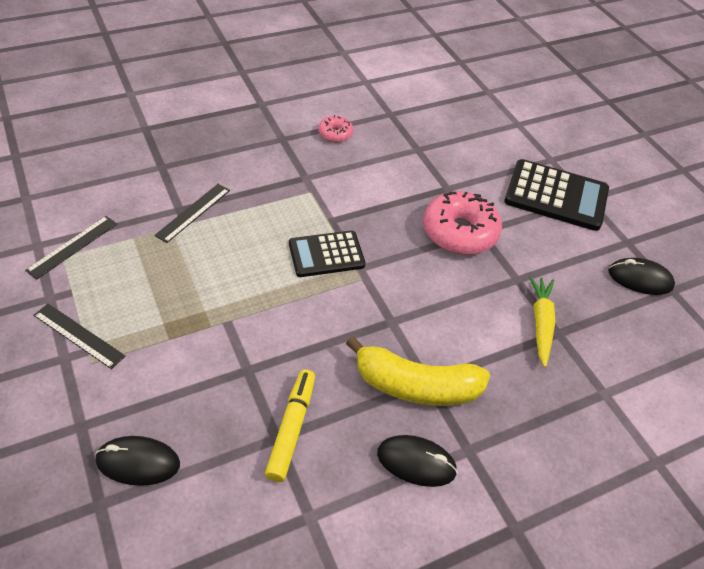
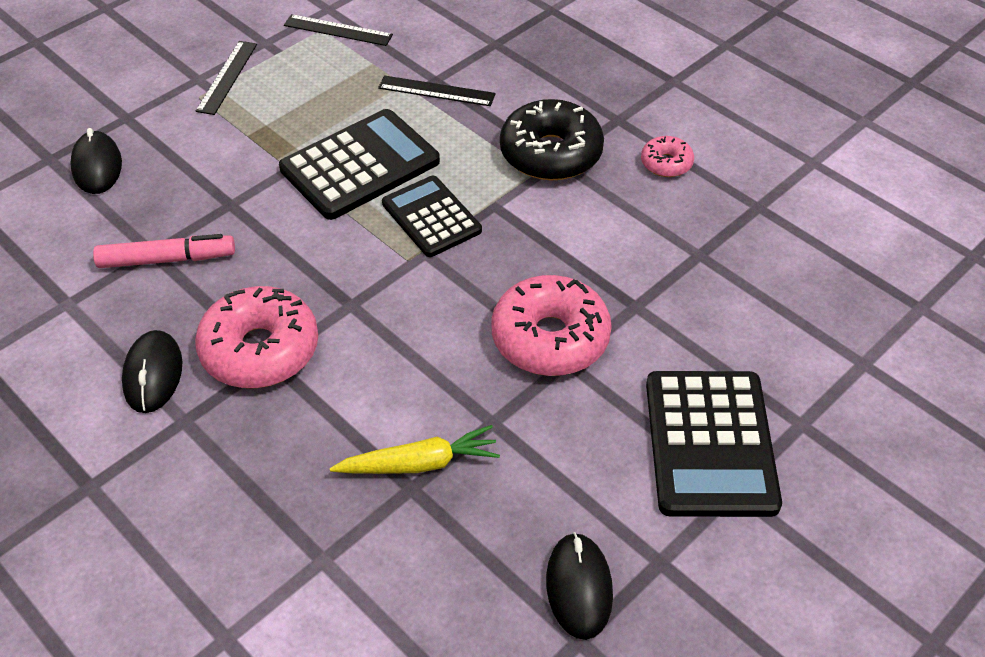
camera: 75 degrees right, 0 degrees up
(250, 277) = (360, 165): none -> black calculator
(291, 428) = (167, 259): yellow marker -> pink marker
(296, 178) = (551, 153): none -> black donut
(415, 386) = (260, 350): yellow banana -> pink donut

